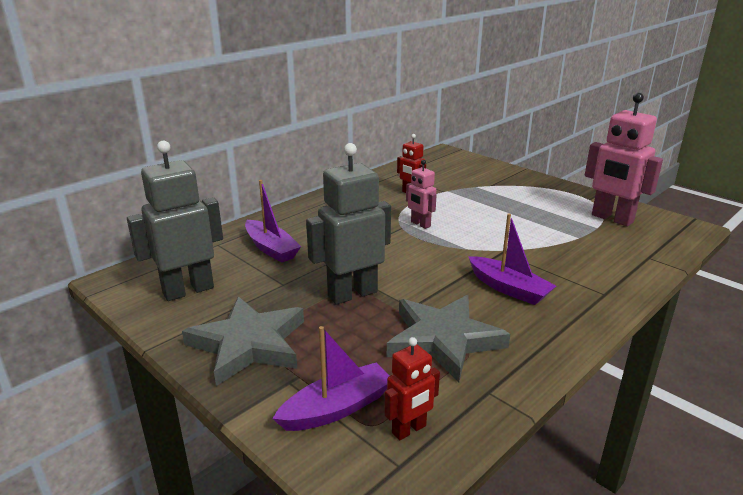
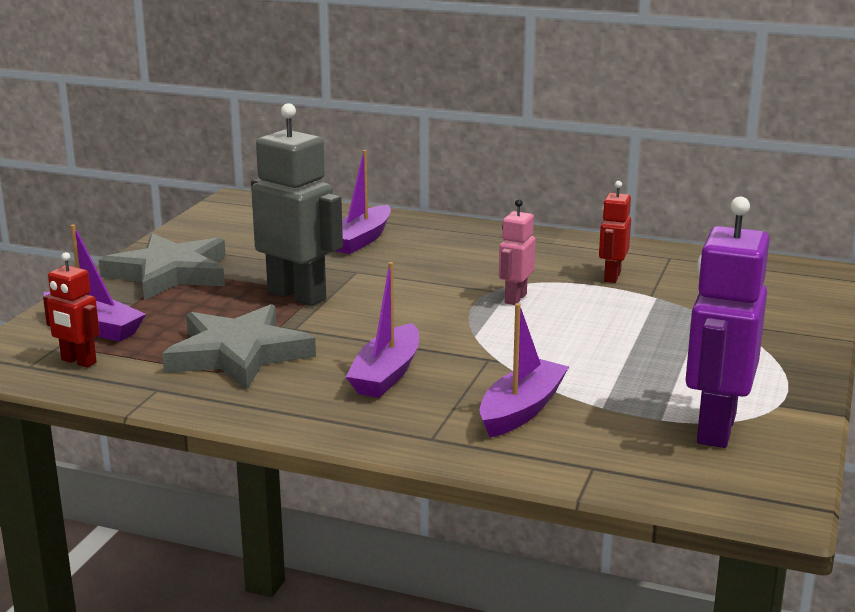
camera: 65 degrees right, 5 degrees down
(188, 290) = (243, 229): grey robot -> none
(575, 259) = (521, 410): none -> purple boat
(612, 219) = (715, 429): pink robot -> purple robot

